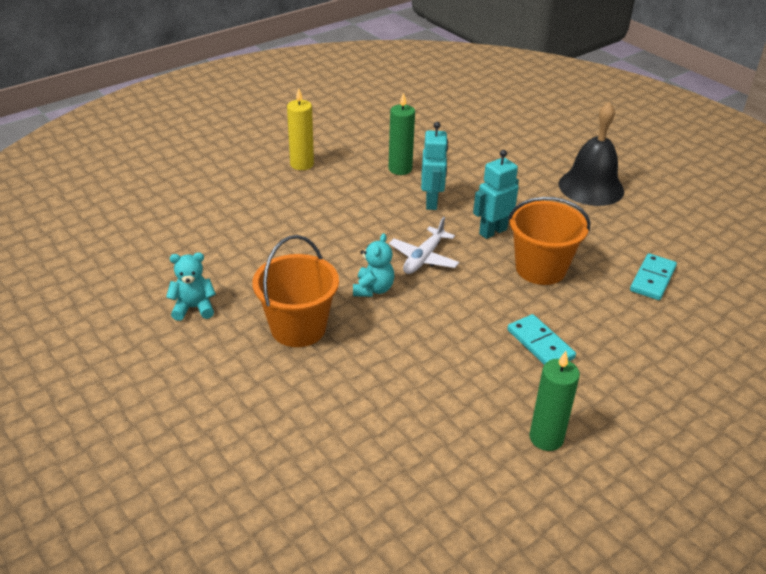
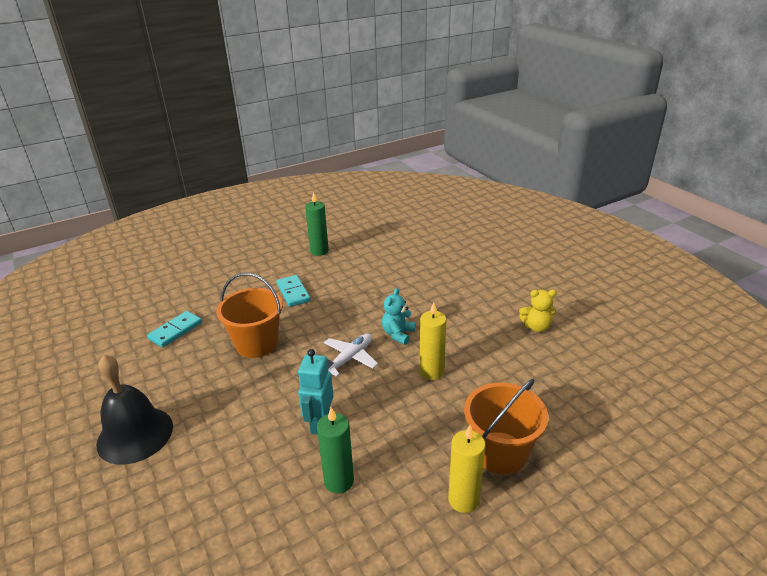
camera: 170 degrees left, 5 degrees down
(193, 308) = (536, 327): turquoise teddy bear -> yellow teddy bear
(298, 328) = (456, 310): orange bucket -> orange bucket (500, 452)
(329, 249) = (431, 372): none -> yellow candle
(492, 231) = (276, 382): turquoise robot -> none

